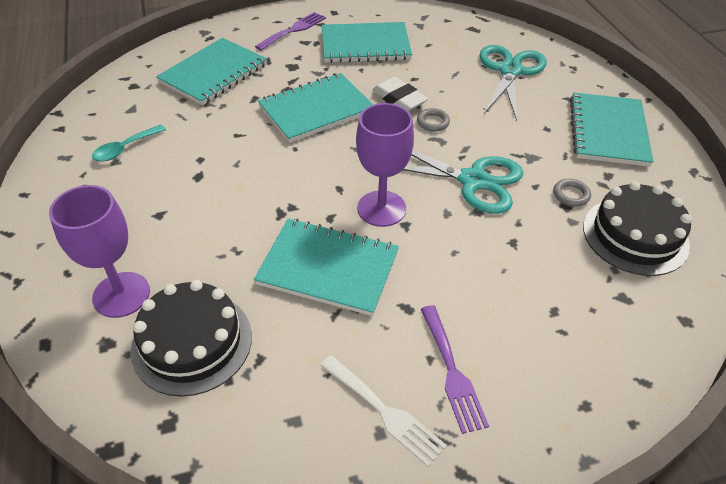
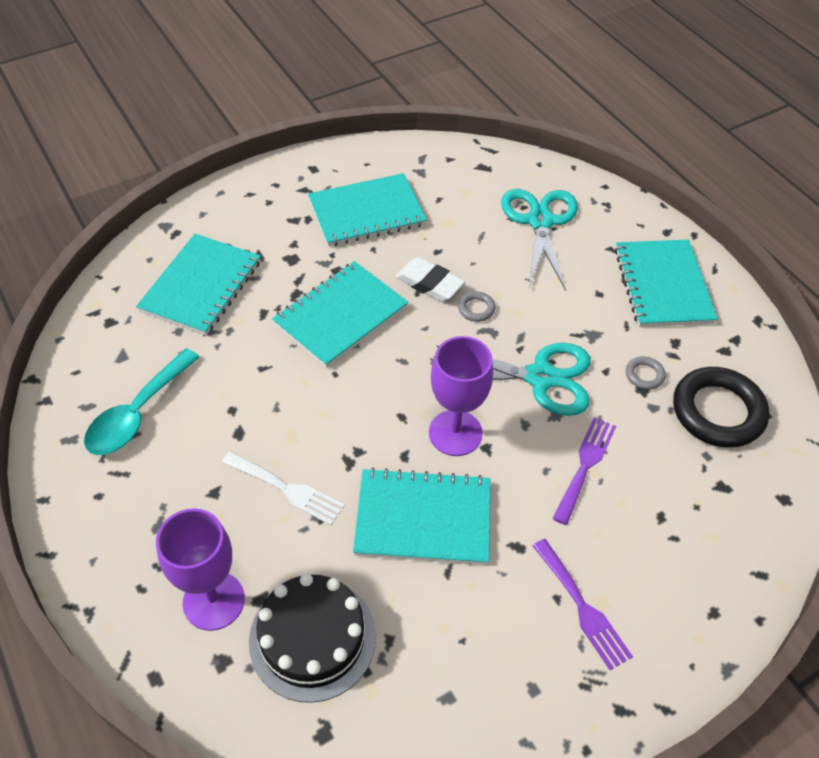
camera: 15 degrees left, 5 degrees up
(125, 148) = (138, 413): turquoise spoon -> turquoise spoon, size x1.62
(293, 30) = (274, 204): purple fork -> purple fork (585, 465)
(385, 412) = (532, 666): white fork -> white fork (287, 489)
(635, 235) = (718, 411): black cake -> black ring

